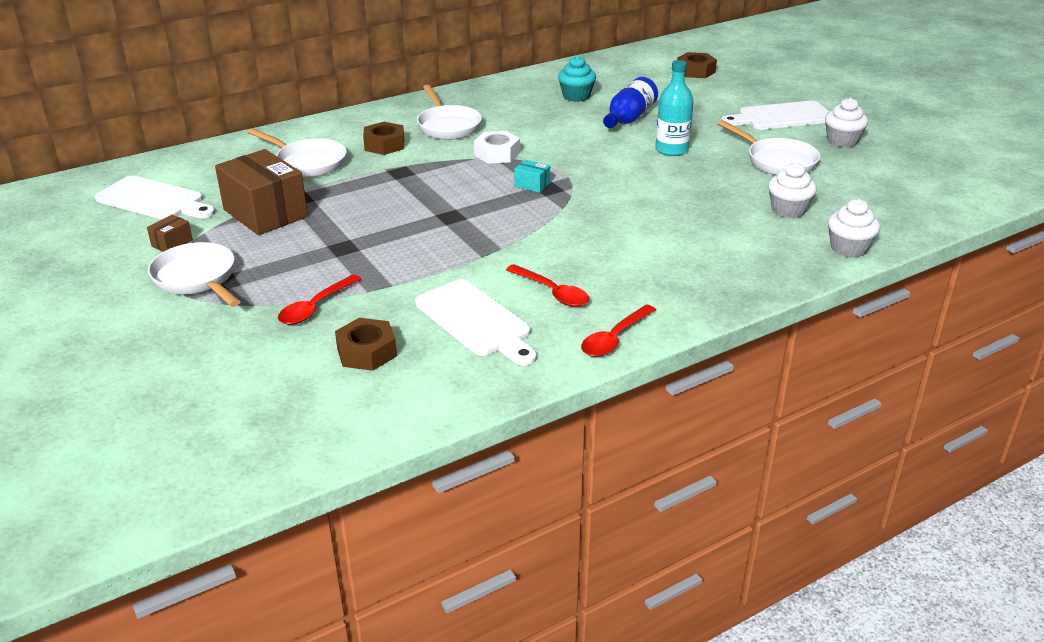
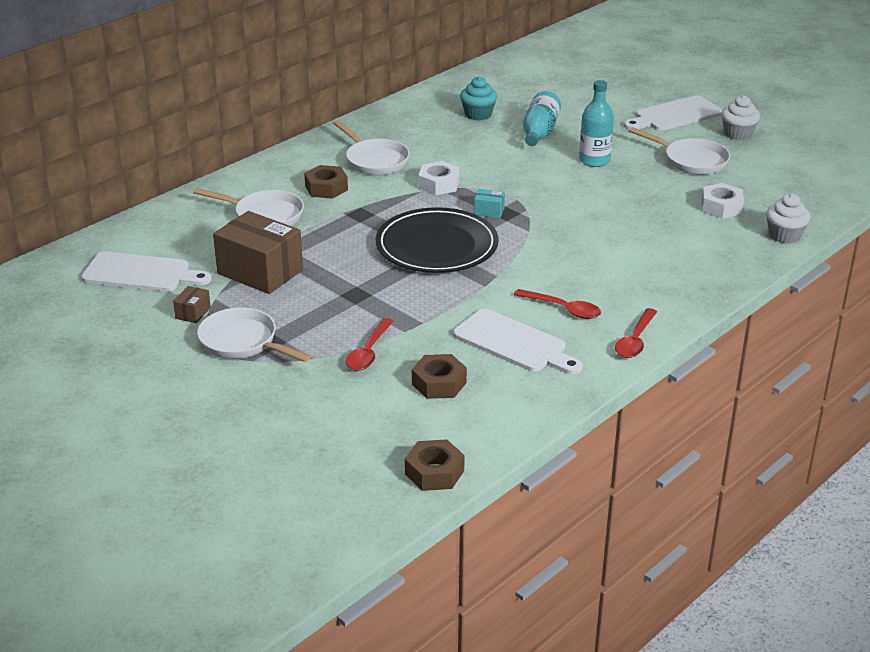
camera: 15 degrees left, 0 degrees up
(457, 211) = (437, 246): none -> black plate
(629, 118) = (539, 132): blue bottle -> turquoise bottle
(695, 71) = (575, 74): brown nut -> brown nut (434, 472)
(788, 210) = (721, 207): white cupcake -> white nut

